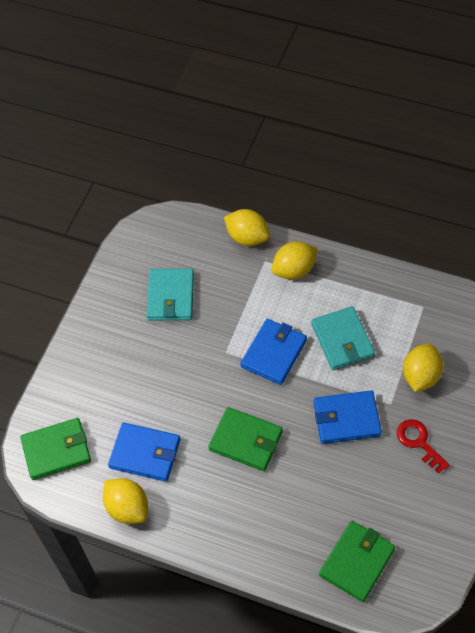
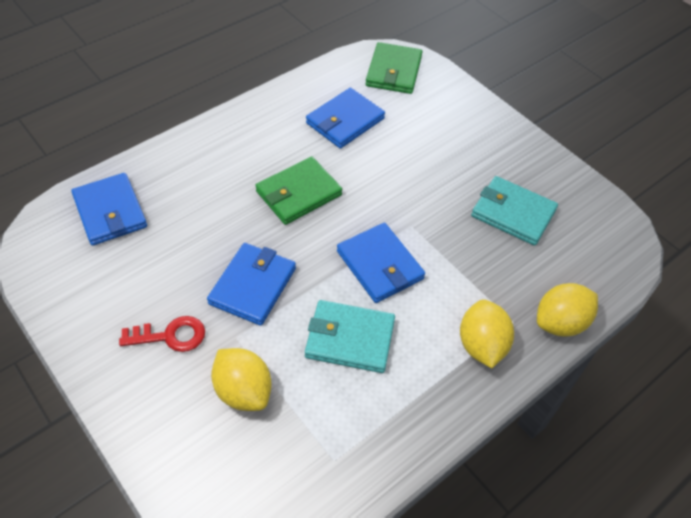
camera: 115 degrees right, 5 degrees down
(127, 508) = (303, 91): yellow lemon -> none
(357, 562) = (110, 212): green wallet -> blue wallet

